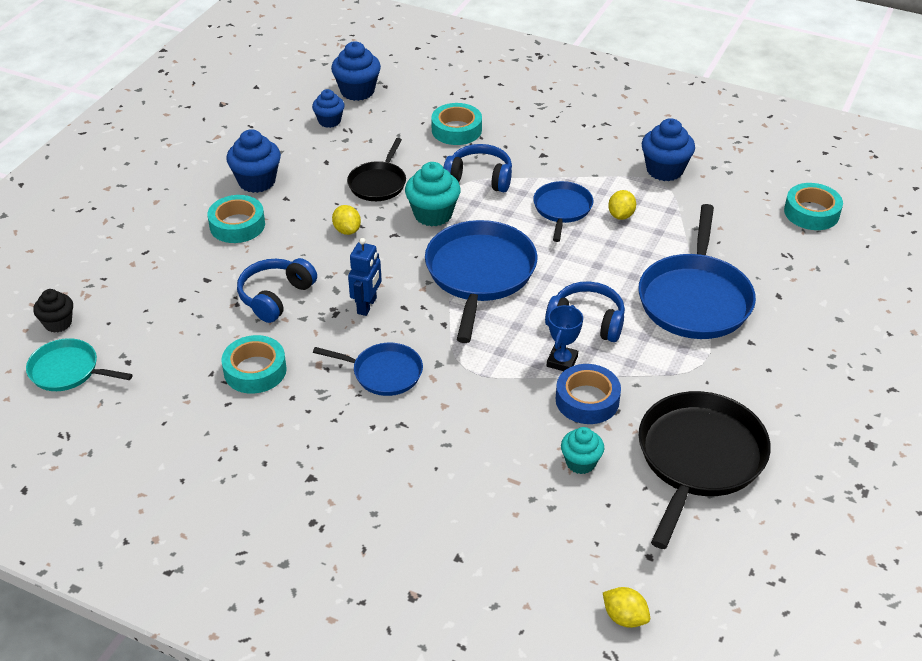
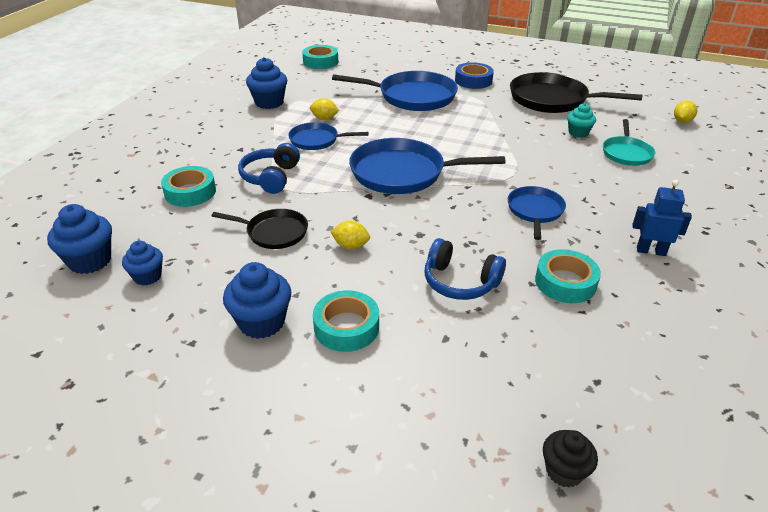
camera: 95 degrees left, 5 degrees down
(67, 371) = (637, 437): turquoise pan -> turquoise pan (626, 153)
(347, 230) = (351, 246): yellow lemon -> yellow lemon turned 45 degrees clockwise
(367, 306) = (457, 225): blue robot -> blue robot (651, 251)
(433, 214) = (324, 198): turquoise cupcake -> none
(562, 361) = (490, 139): blue trophy -> none
(586, 321) = (446, 131): blue headphones -> none
(587, 400) = (522, 131): blue tape -> blue tape (473, 81)

